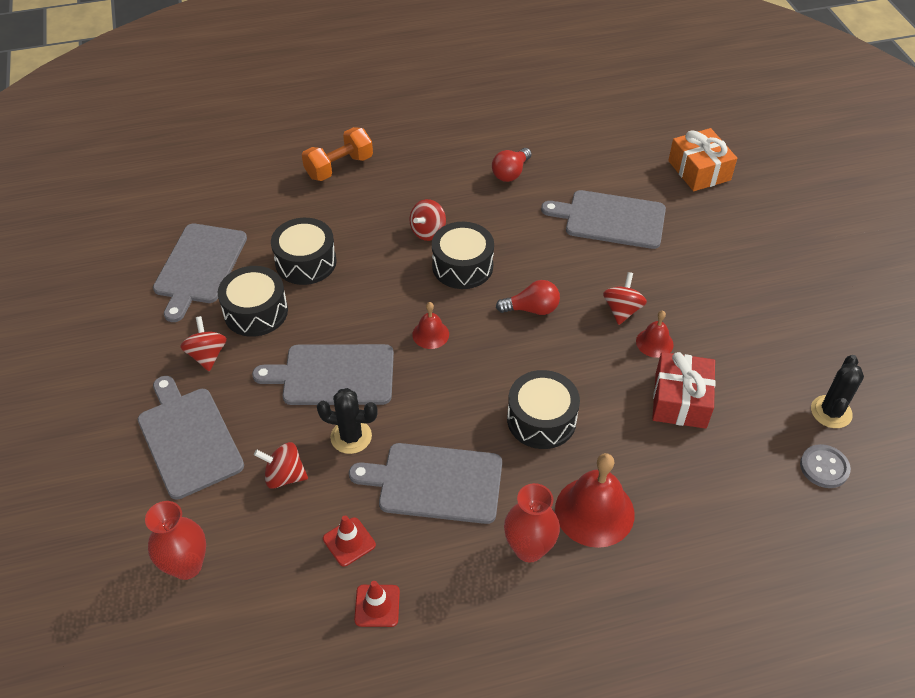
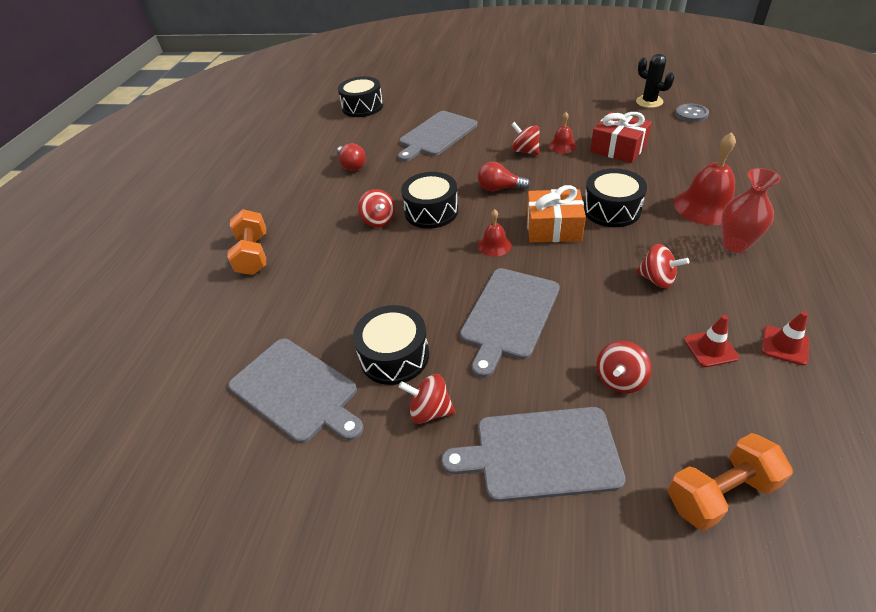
camera: 60 degrees left, 5 degrees down
(187, 565) = (720, 492): red vase -> orange dumbbell
(306, 262) = (355, 304): black drum -> black drum (362, 107)
(351, 437) = (588, 320): black cactus -> none
(435, 482) = (657, 279): grey cutting board -> red spinning top
(532, 309) = (499, 188): red light bulb -> red light bulb turned 105 degrees counterclockwise
(699, 170) = (420, 94): orange gift -> orange gift (553, 227)

